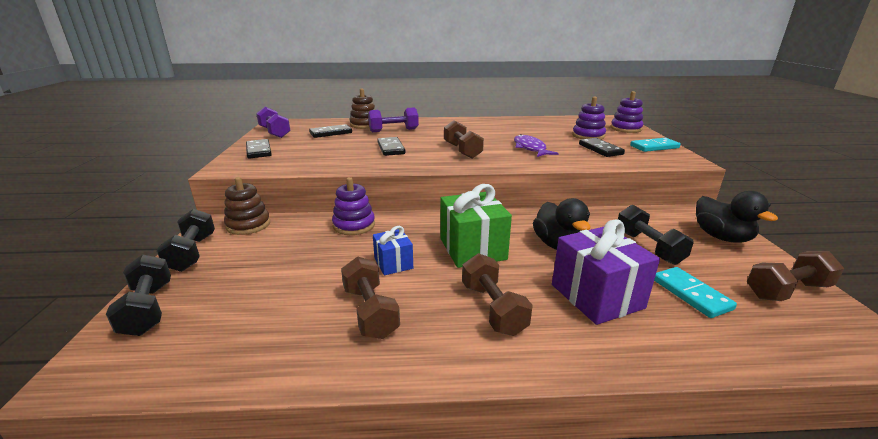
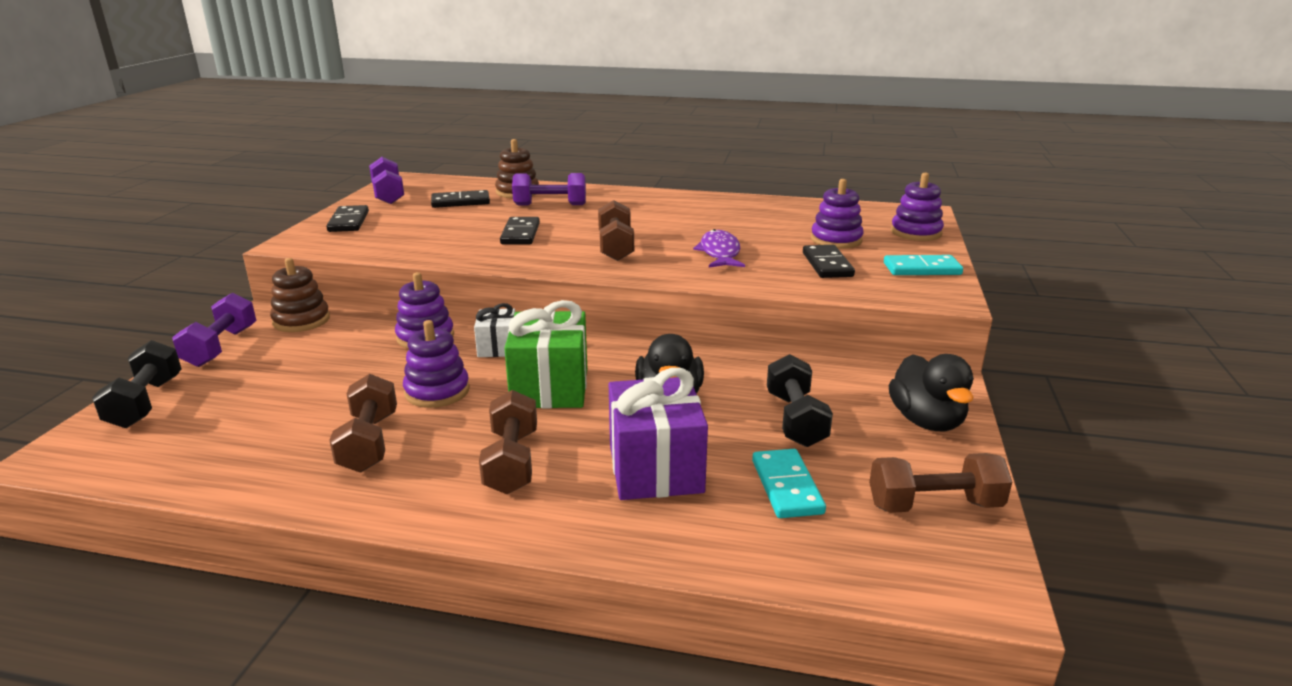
camera: 15 degrees right, 0 degrees up
(192, 253) = (221, 347): black dumbbell -> purple dumbbell
(393, 263) = (437, 391): blue gift -> purple stacking toy
(412, 226) = (497, 347): none -> white gift

